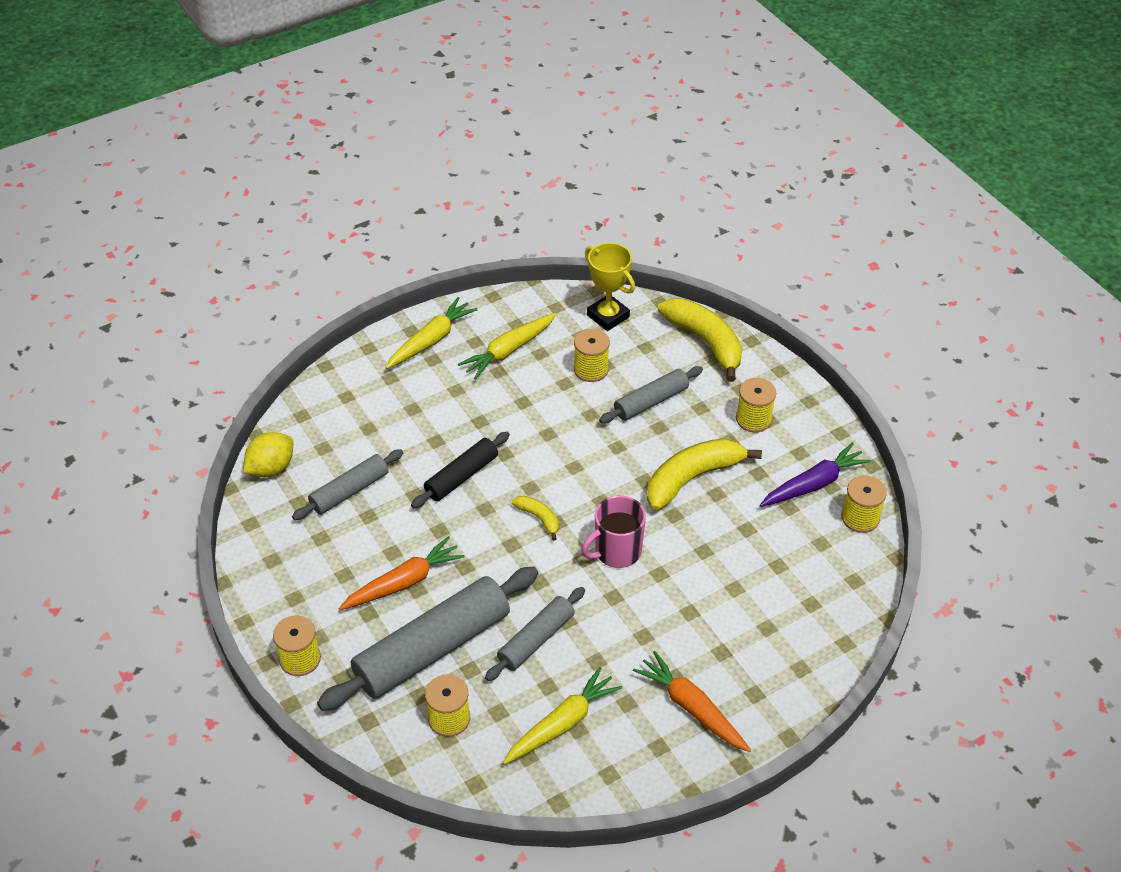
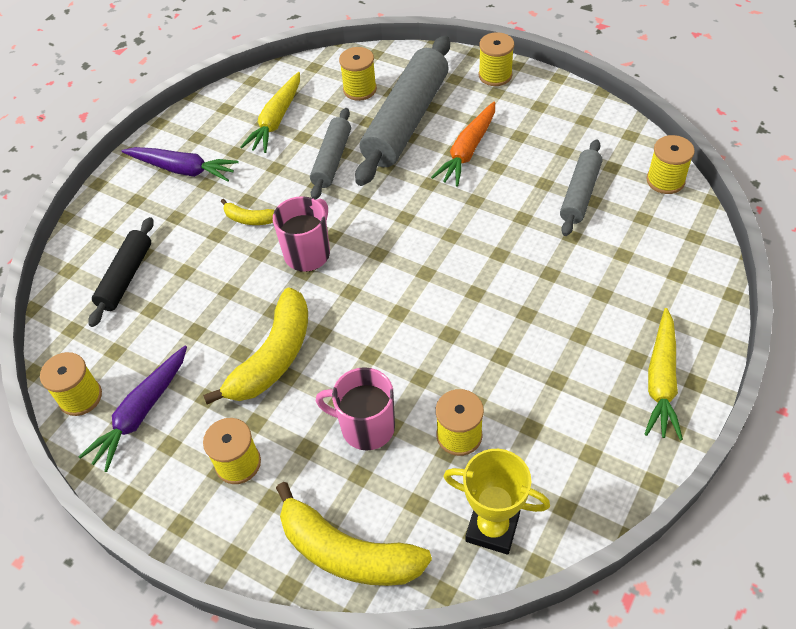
camera: 155 degrees right, 5 degrees up
(271, 468) = (665, 180): yellow lemon -> yellow spool
(461, 476) = (496, 252): black rolling pin -> black rolling pin (126, 277)
(508, 351) = (567, 412): yellow carrot -> none
(539, 518) = (397, 249): yellow banana -> yellow banana (249, 219)
(651, 402) = (366, 427): grey rolling pin -> pink mug
(692, 708) = (183, 169): orange carrot -> purple carrot

